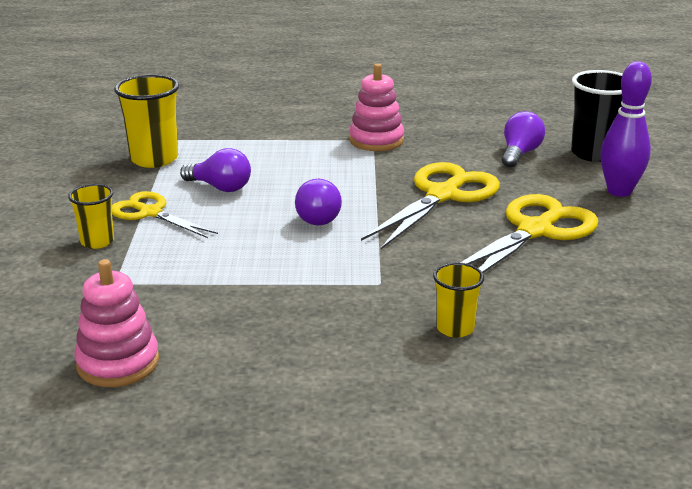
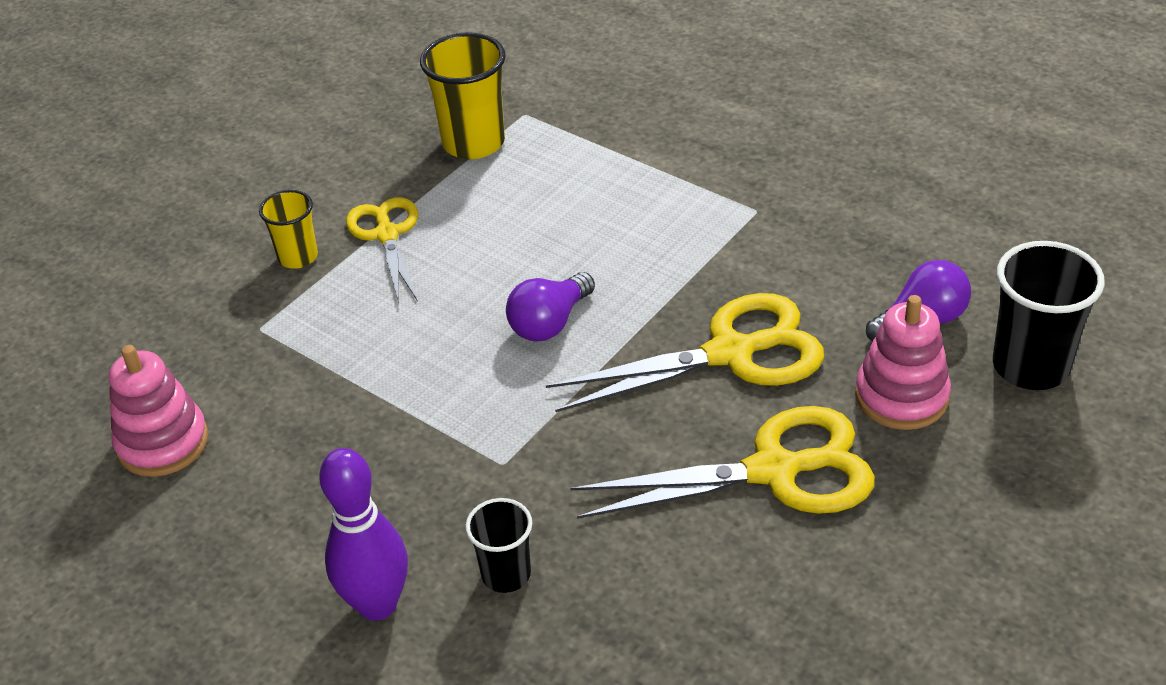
camera: 40 degrees right, 15 degrees up
(220, 187) = (495, 223): purple light bulb -> none
(376, 140) = (759, 214): pink stacking toy -> pink stacking toy (901, 396)
(455, 328) = (506, 574): yellow cup -> black cup
(619, 191) = (975, 455): purple bowling pin -> purple bowling pin (377, 604)

